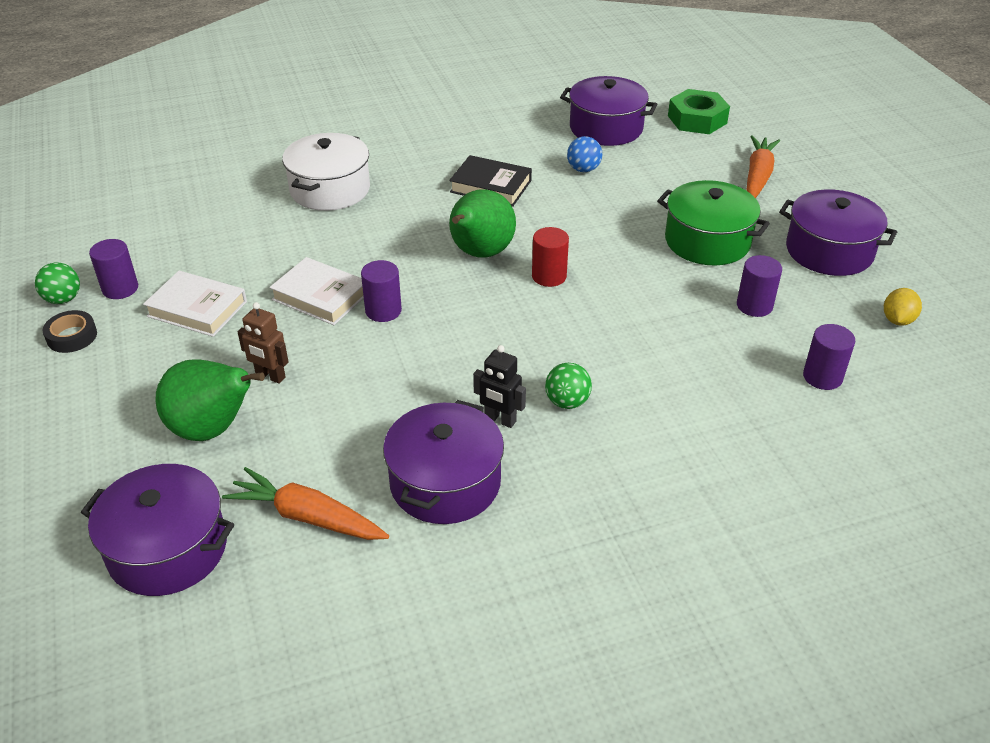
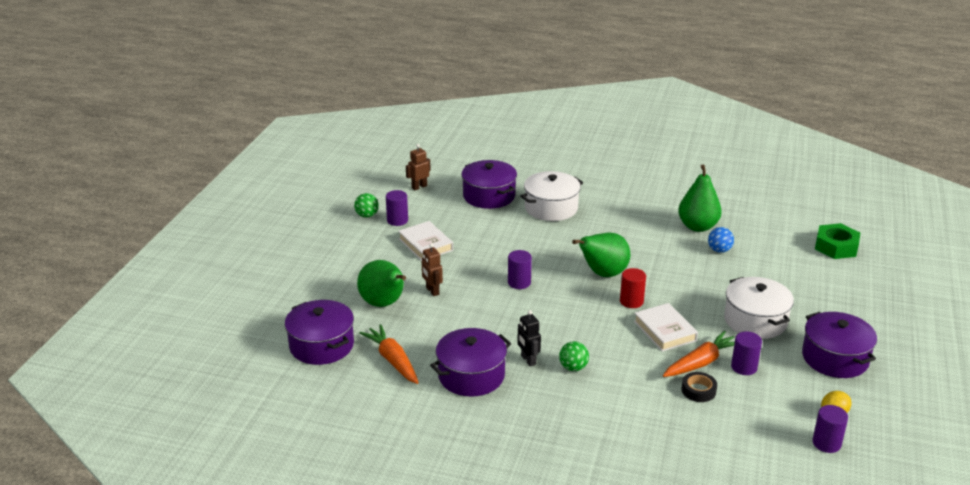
camera: 35 degrees right, 10 degrees down
(72, 336) = (356, 235): black tape -> black tape (698, 390)
(111, 226) = (419, 187): none -> brown robot
(320, 296) = (493, 262): white book -> white book (664, 331)
(491, 186) = (648, 239): black book -> none
(531, 149) = (697, 226): none -> green pear
(606, 128) = (763, 231): purple pot -> purple pot (489, 196)
(707, 241) = (755, 321): green pot -> white pot
(758, 176) = (838, 296): orange carrot -> orange carrot (701, 362)
(822, 377) = (742, 421): purple cylinder -> purple cylinder (826, 443)

